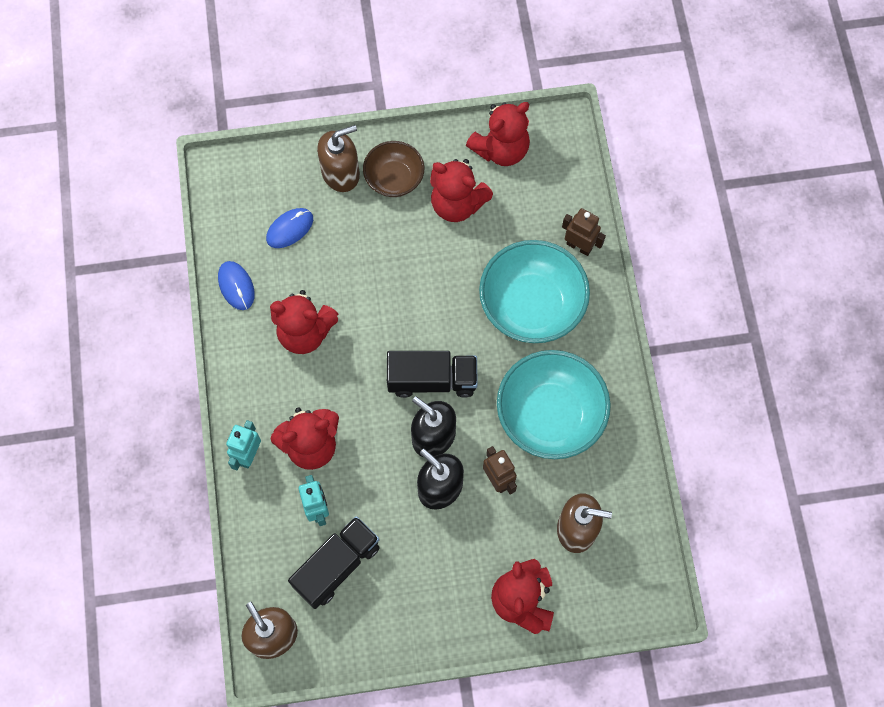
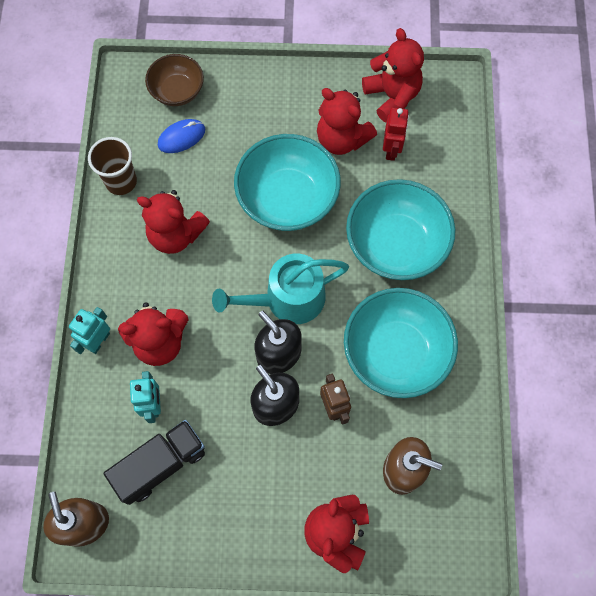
camera: 10 degrees right, 0 degrees up
(236, 286) = (121, 181): blue mouse -> brown cup
(340, 173) = (239, 95): brown soap dispenser -> none
(394, 178) = (287, 107): brown bowl -> brown bowl (177, 91)
(412, 276) = (287, 198): none -> turquoise bowl
(432, 380) = (287, 299): black truck -> turquoise watering can
(501, 149) = (392, 96): red teddy bear -> red teddy bear turned 90 degrees counterclockwise
(510, 207) = (391, 150): none -> red robot
(579, 246) = (451, 196): brown robot -> none

